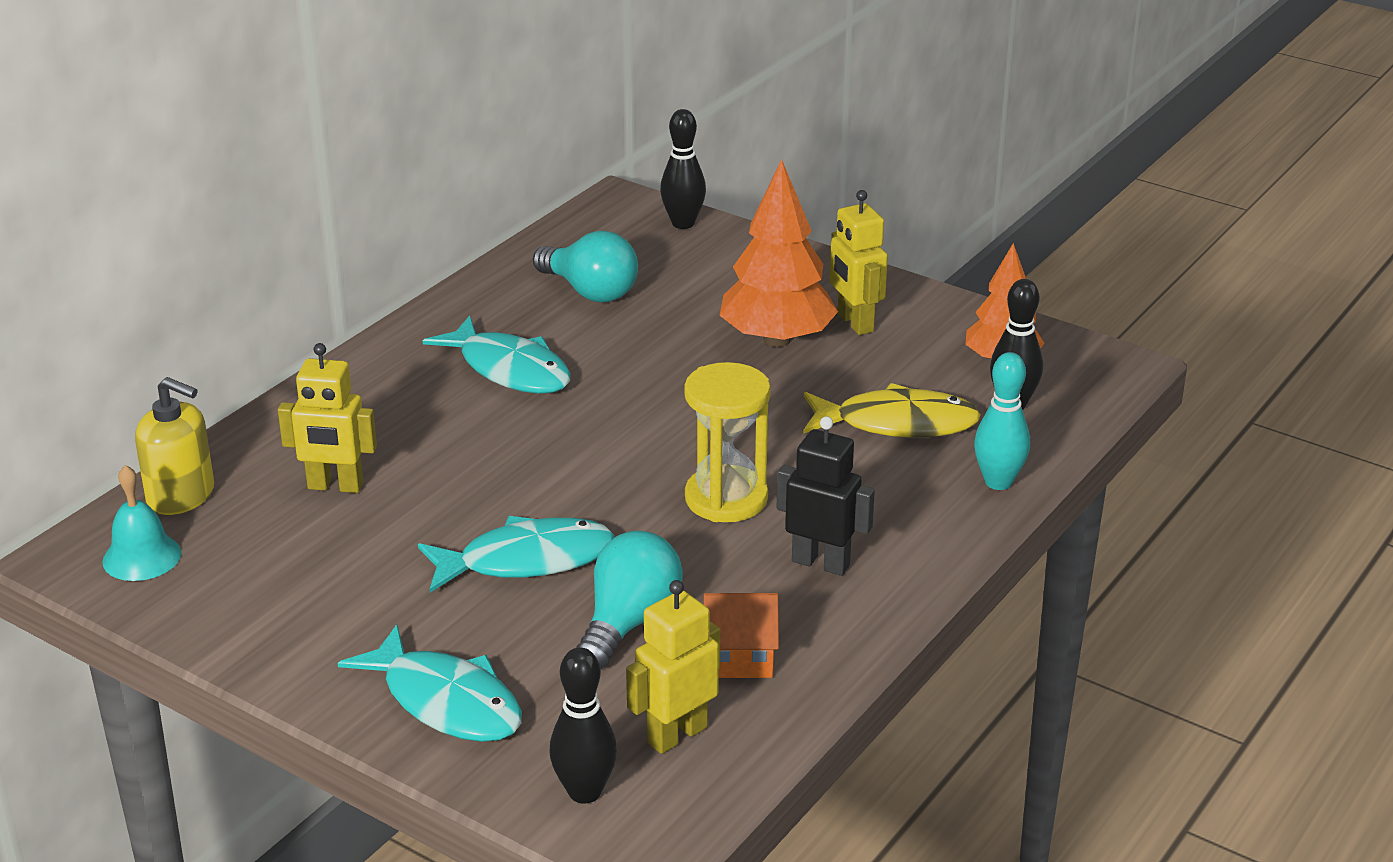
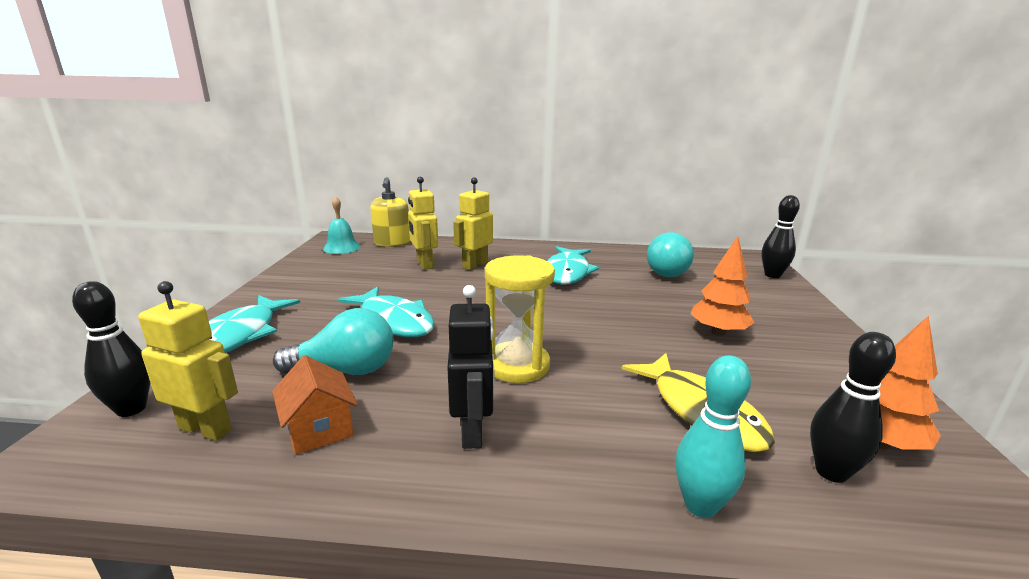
camera: 60 degrees right, 10 degrees down
(776, 340) = (718, 332): orange tree -> orange tree, size x0.66
(854, 323) = (789, 354): yellow robot -> yellow robot (475, 265)

